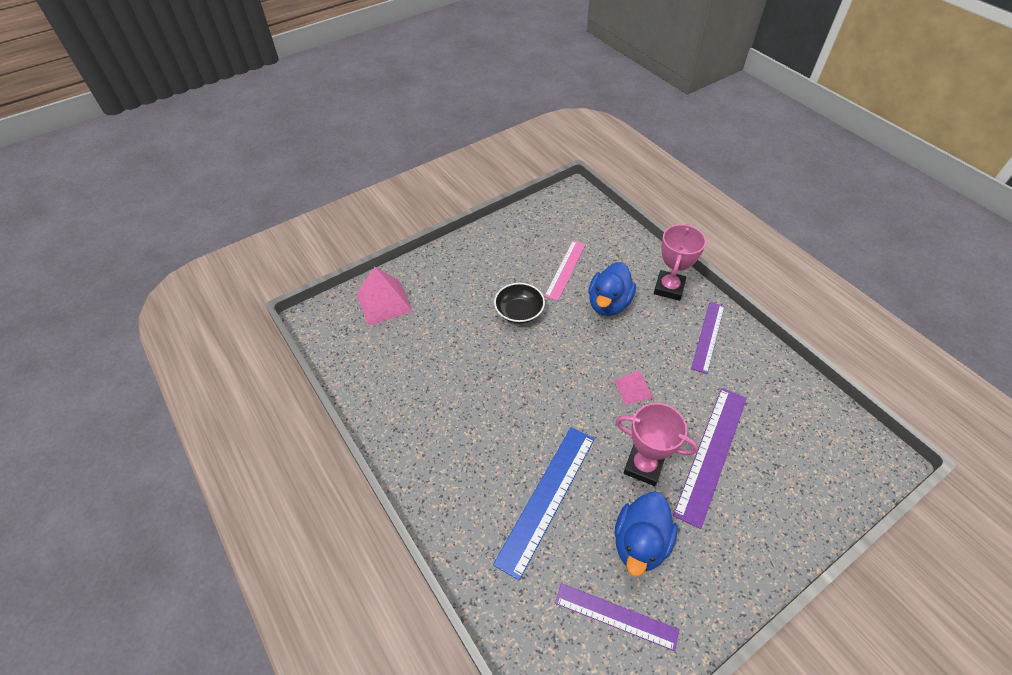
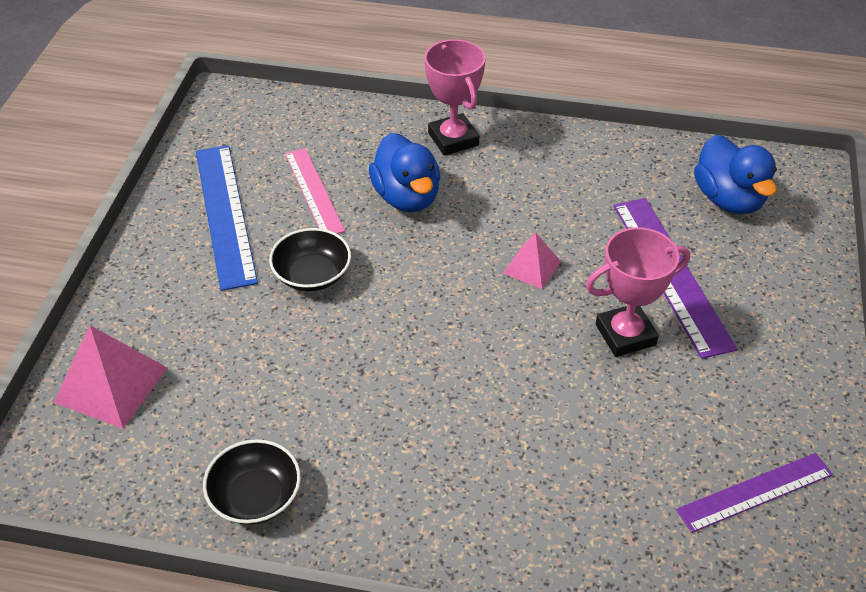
camera: 45 degrees left, 5 degrees down
(383, 400) = (255, 496): none -> black bowl
(546, 498) = (569, 442): blue ruler -> blue ruler (224, 214)
(640, 543) = (701, 408): blue duck -> blue duck (728, 199)
(708, 336) = (546, 163): purple ruler -> none

